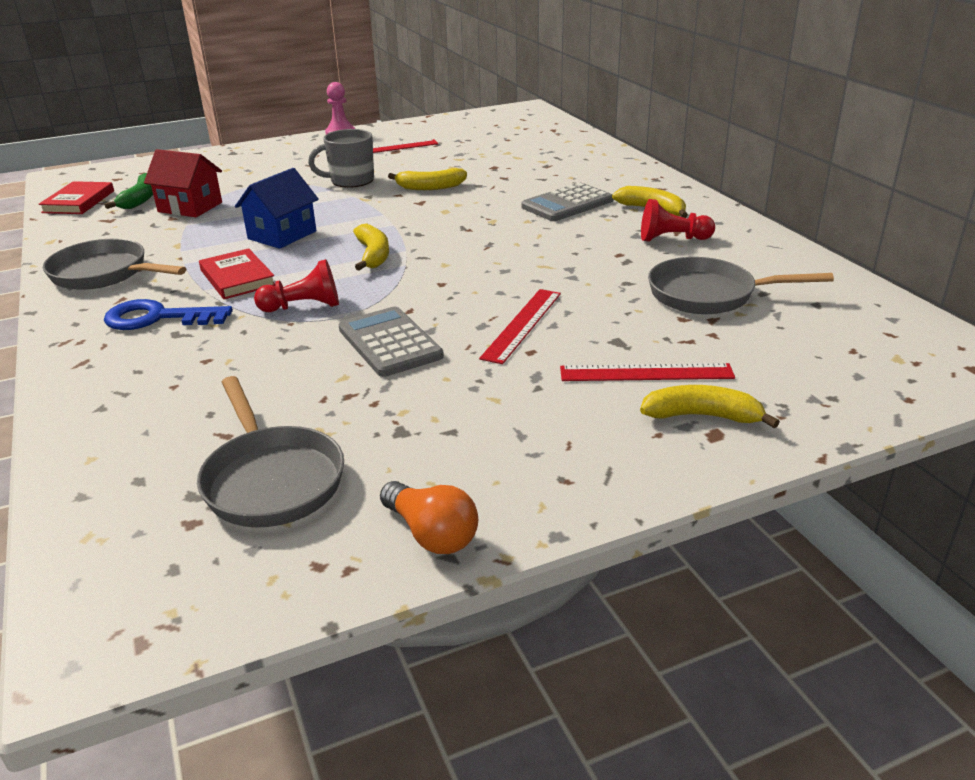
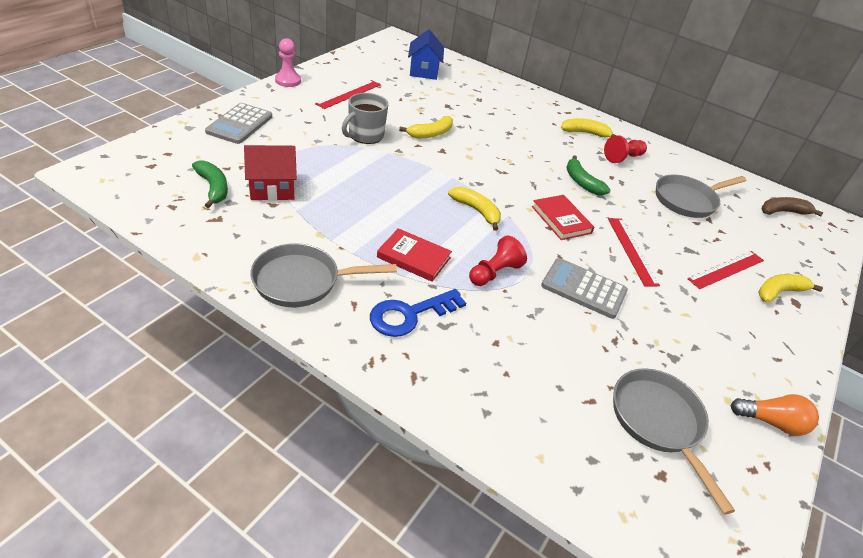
camera: 40 degrees left, 10 degrees up
(79, 202) = (154, 202): red book -> red book (561, 219)
(271, 479) = (659, 423): grey pan -> grey pan turned 135 degrees counterclockwise
(282, 235) = (388, 205): blue house -> blue house (424, 71)
(562, 252) = (581, 182): none -> green banana
(567, 204) = (534, 136): grey calculator -> grey calculator (240, 124)
(882, 336) = (783, 212): none -> brown banana

